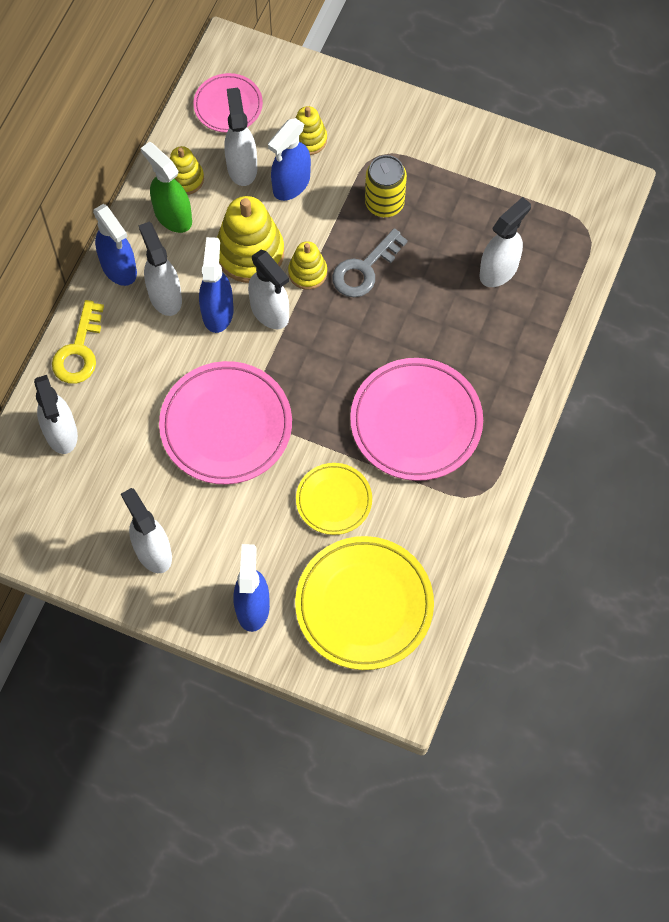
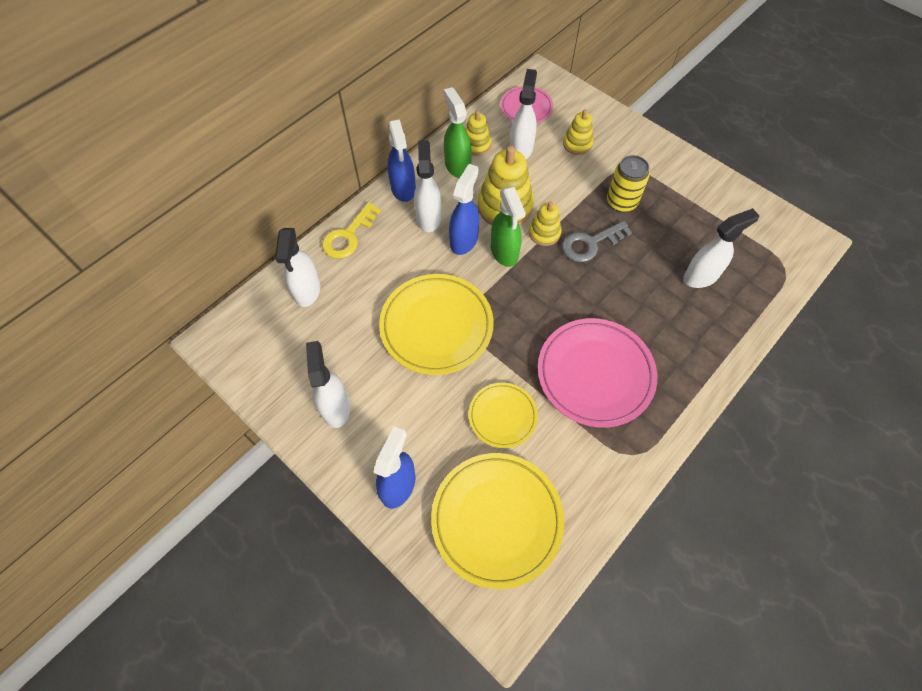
camera: 20 degrees right, 5 degrees down
(226, 426) = (436, 326): pink plate -> yellow plate
(270, 312) = (504, 252): white spray bottle -> green spray bottle
(291, 184) = (553, 170): blue spray bottle -> none

